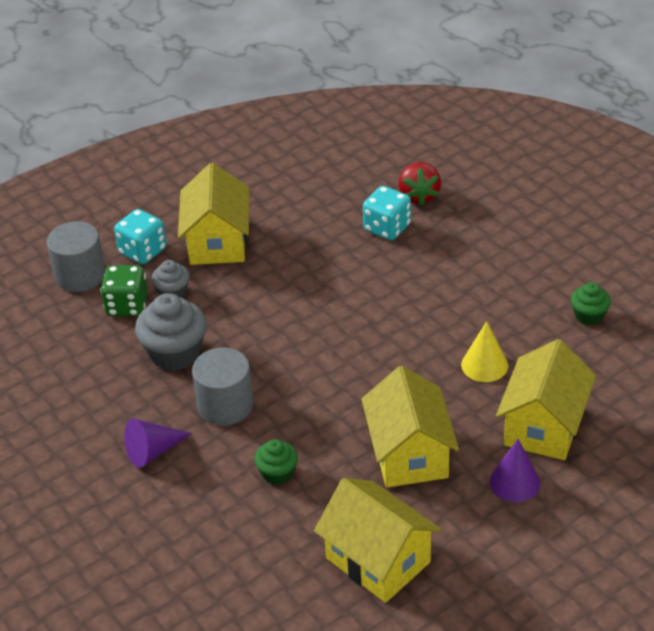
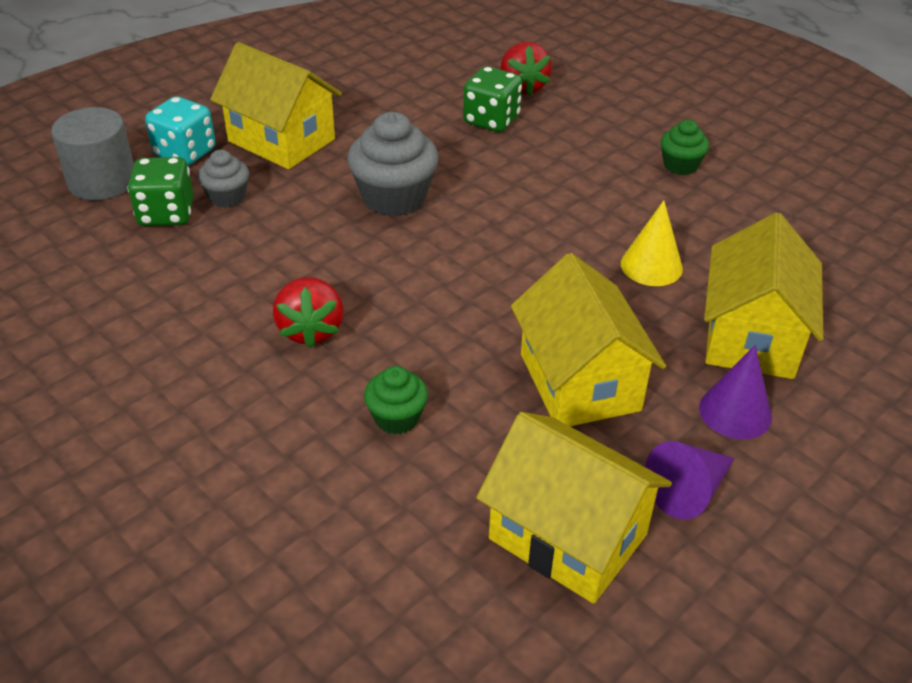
camera: 10 degrees left, 0 degrees up
(153, 451) = (211, 396): purple cone -> purple cone (688, 490)
(175, 353) = (234, 267): grey cupcake -> grey cupcake (394, 198)
(217, 242) = (281, 140): yellow house -> yellow house turned 45 degrees counterclockwise
(225, 405) = (311, 330): grey cylinder -> red strawberry
(387, 228) = (491, 120): turquoise dice -> green dice
(589, 316) = (764, 205): green cupcake -> green cupcake (680, 165)

